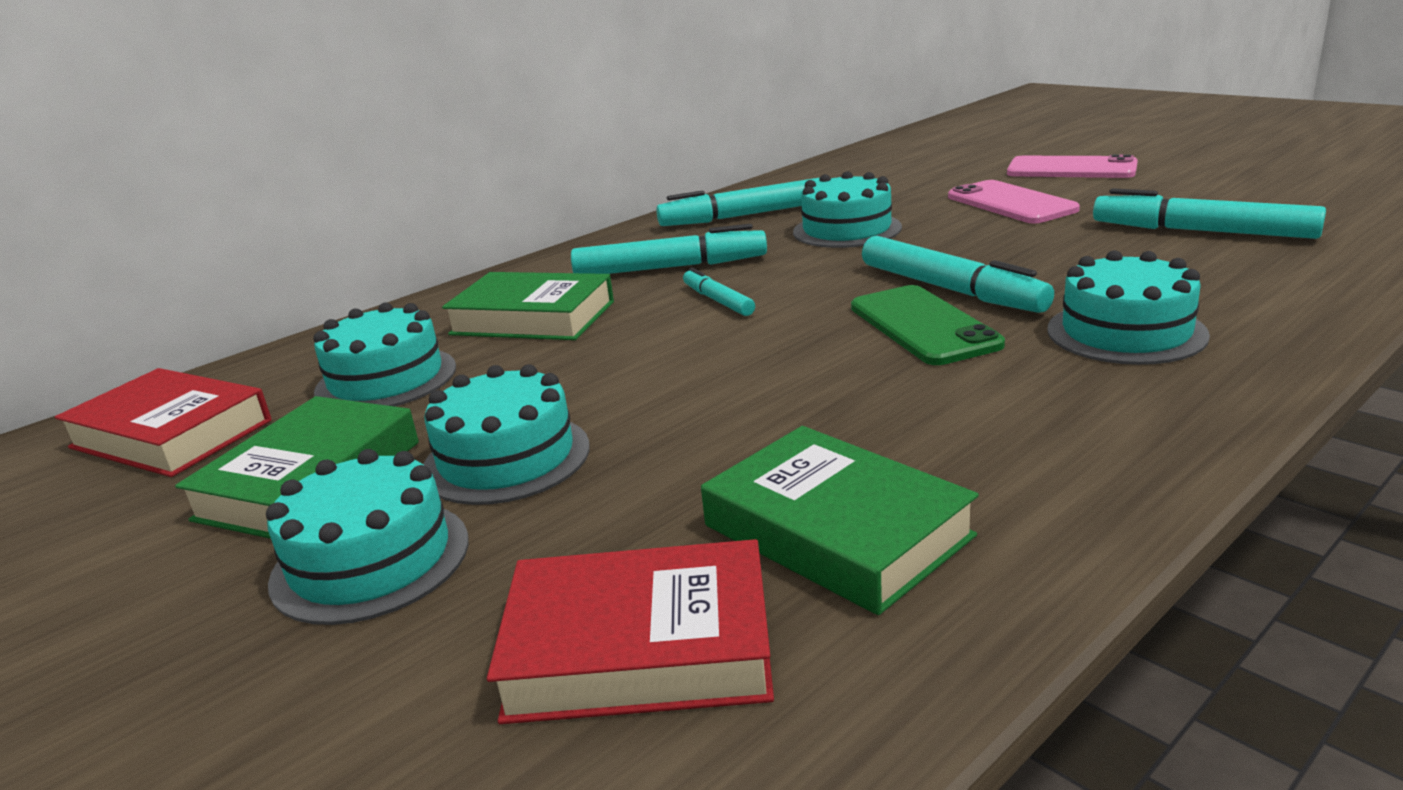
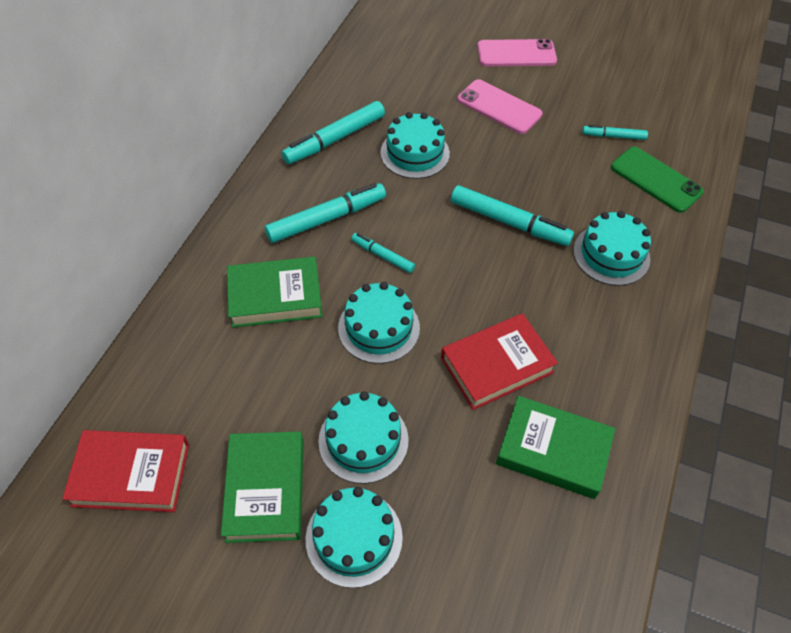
camera: 30 degrees left, 30 degrees up
(386, 379) = (229, 384): turquoise cake -> turquoise cake (379, 328)
(639, 647) = (514, 549): red book -> red book (496, 365)
(923, 326) = (512, 265): green phone -> green phone (655, 180)
(1202, 231) = (613, 136): turquoise marker -> turquoise marker, size x0.55

